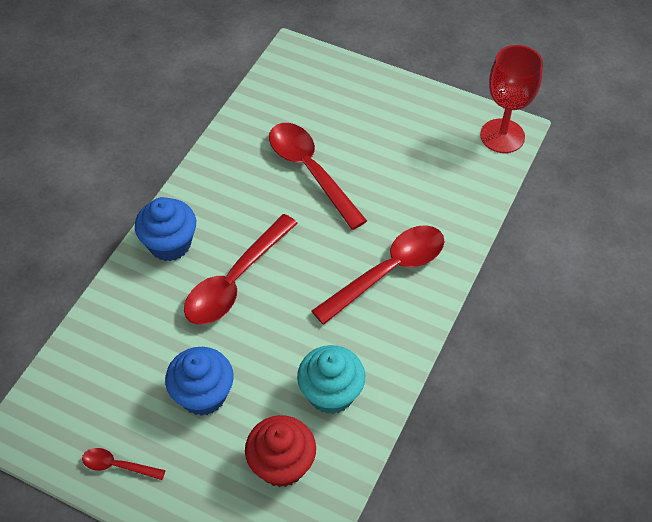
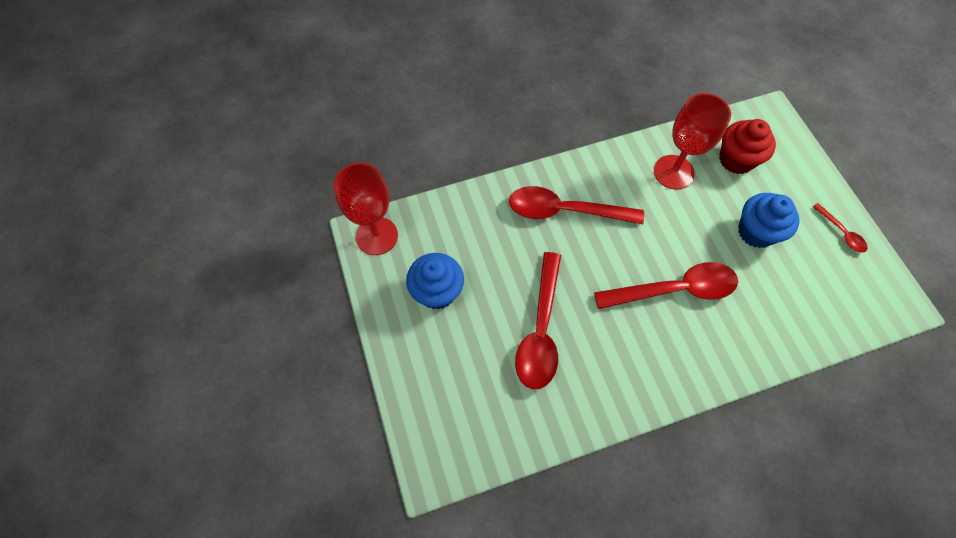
camera: 135 degrees left, 10 degrees up
(170, 244) = (702, 360): blue cupcake -> blue cupcake (437, 291)
(331, 393) = (673, 172): turquoise cupcake -> red goblet

